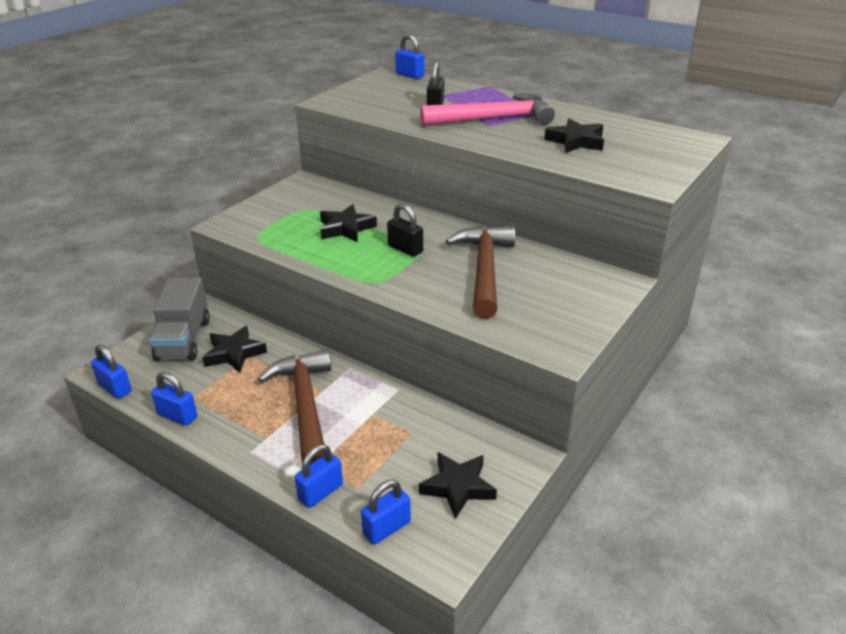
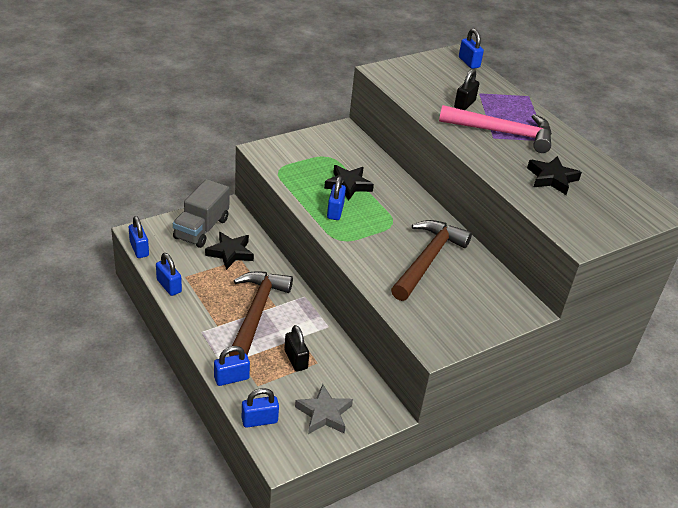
camera: 20 degrees right, 5 degrees up
(350, 256) = (335, 211): none -> blue padlock
(405, 249) = (380, 219): black padlock -> black padlock (295, 359)
(458, 487) = (324, 414): black star -> grey star

